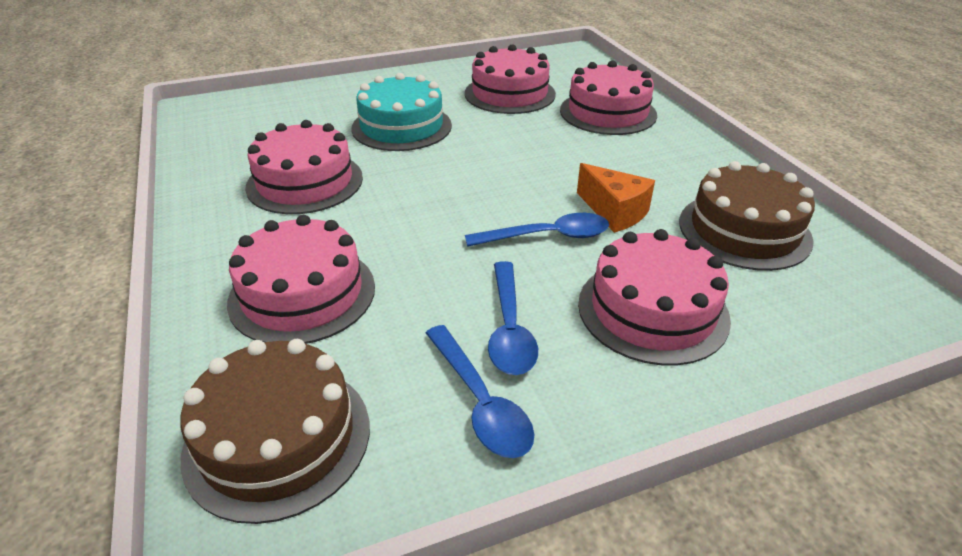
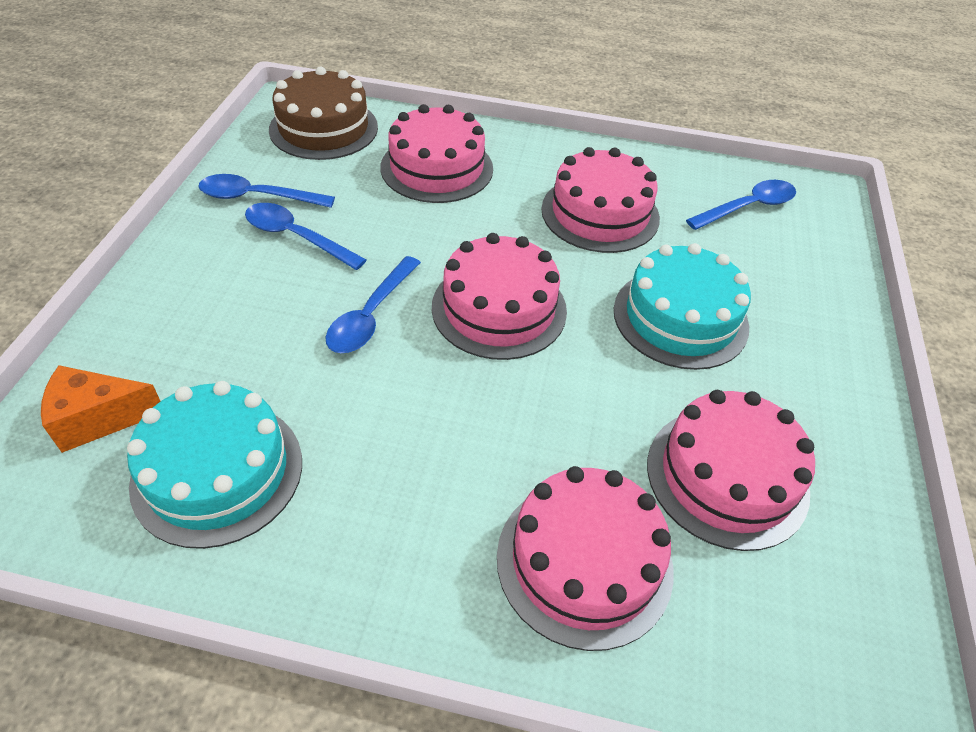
camera: 120 degrees right, 10 degrees up
(241, 129) = (747, 207): none -> blue spoon
(614, 212) = (356, 387): orange cheese -> orange cheese (98, 419)
(652, 310) = (221, 318): pink cake -> pink cake (499, 308)
(744, 230) = (217, 472): brown cake -> turquoise cake

